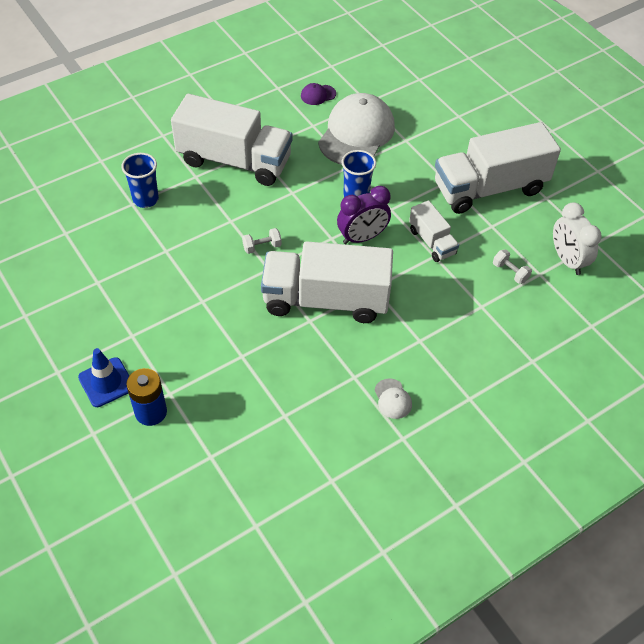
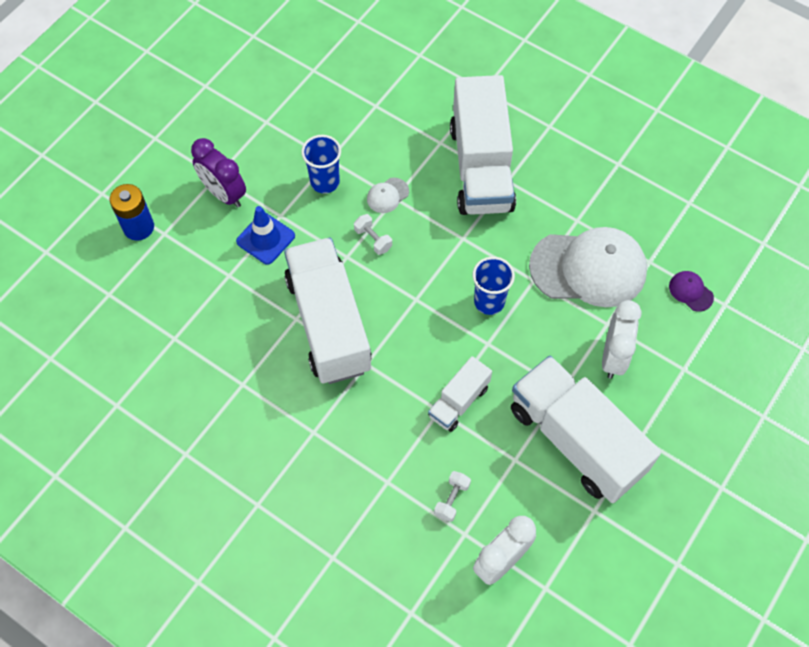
camera: 70 degrees right, 10 degrees up
(106, 382) = (157, 179): blue traffic cone -> blue traffic cone (265, 239)
(145, 199) = (387, 114): blue cup -> blue cup (325, 182)
(318, 95) = (630, 207): purple cap -> purple cap (690, 291)
(362, 237) = (431, 328): purple clock -> purple clock (224, 194)
(392, 399) = (229, 429): white cap -> white cap (387, 195)
(433, 146) = (613, 356): none -> white clock

